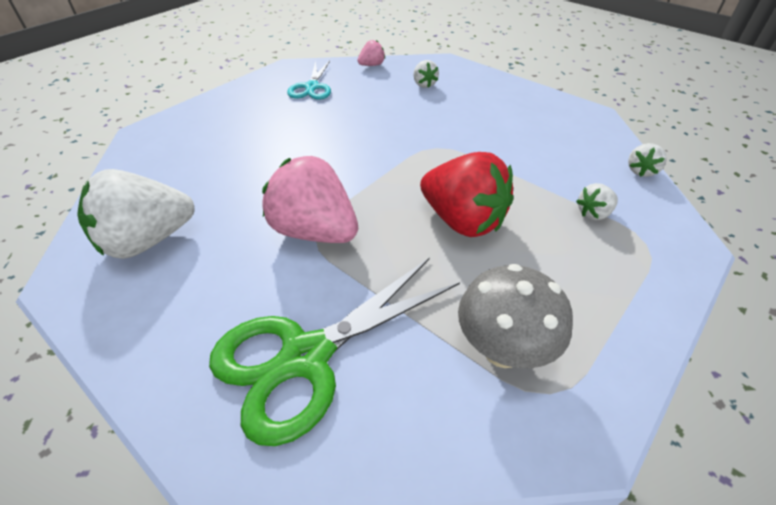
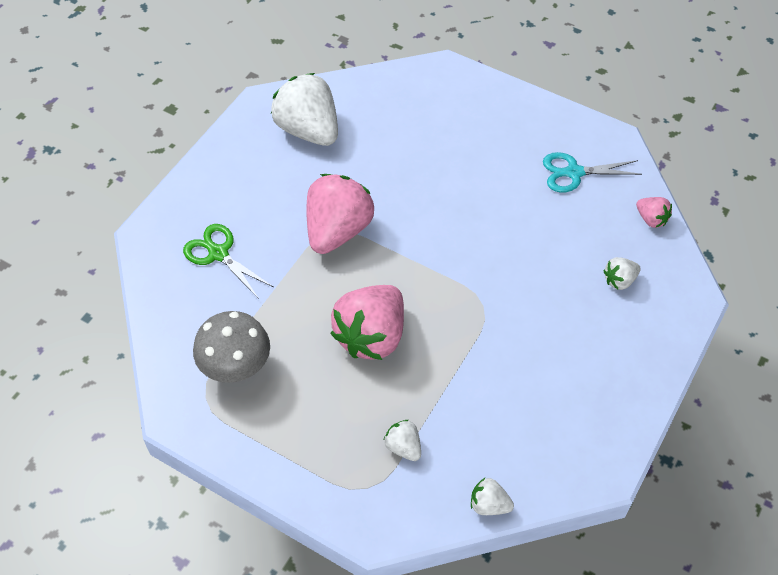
camera: 80 degrees right, 10 degrees up
(306, 357) = (218, 253): green scissors -> green scissors, size x0.57
(462, 220) = (371, 336): red strawberry -> pink strawberry

